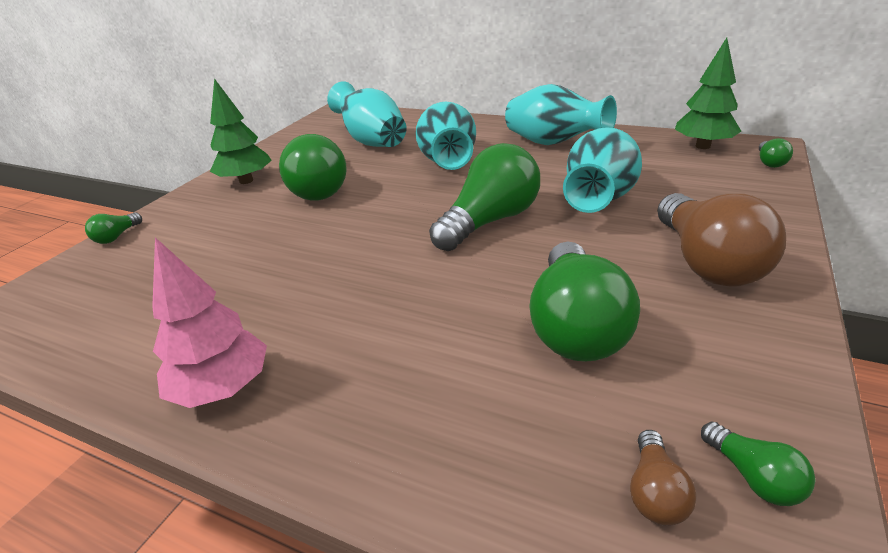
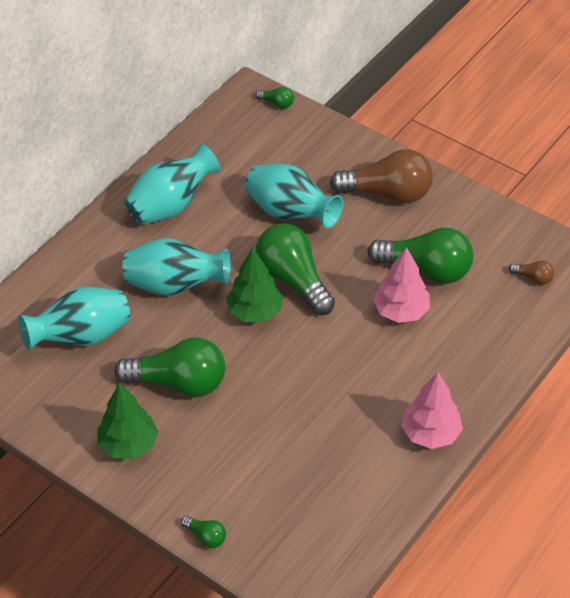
camera: 80 degrees left, 15 degrees up
(473, 314) = (401, 311): none -> pink tree
(703, 146) = (229, 122): green tree -> green tree (255, 312)
(753, 477) = (533, 246): green light bulb -> none

